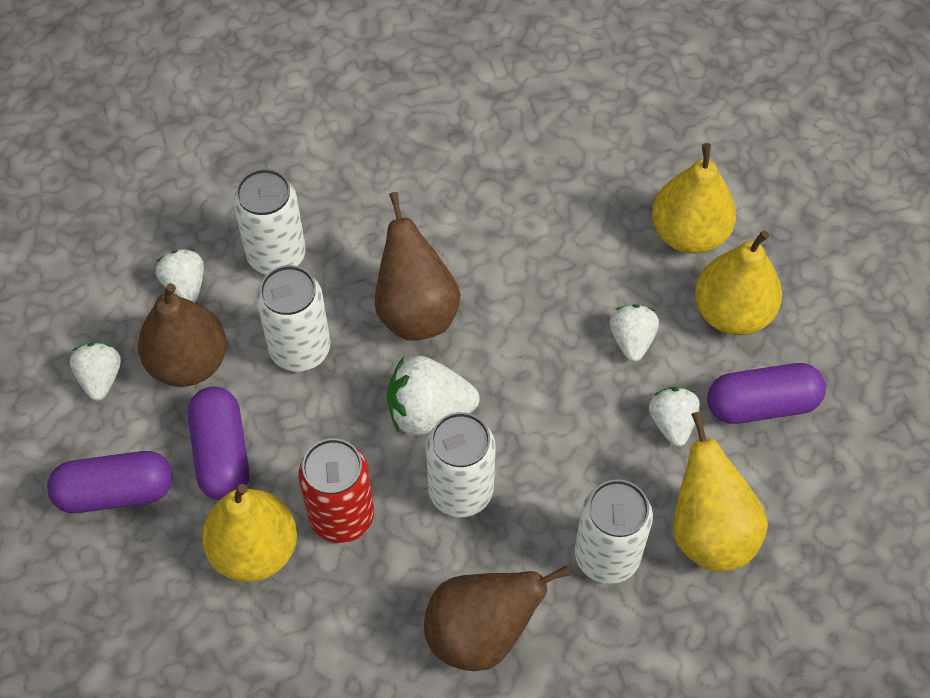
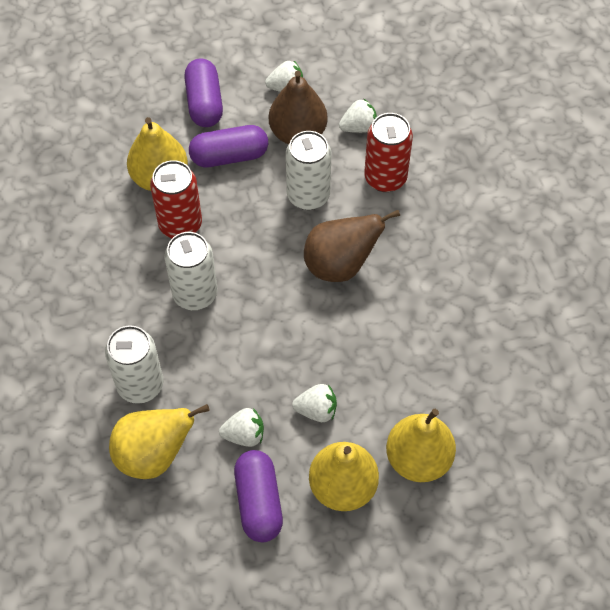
camera: 90 degrees right, 0 degrees up
(276, 256) = (385, 178): white can -> red can
(428, 412) = (257, 274): white strawberry -> none
(480, 633) = (91, 306): brown pear -> none

